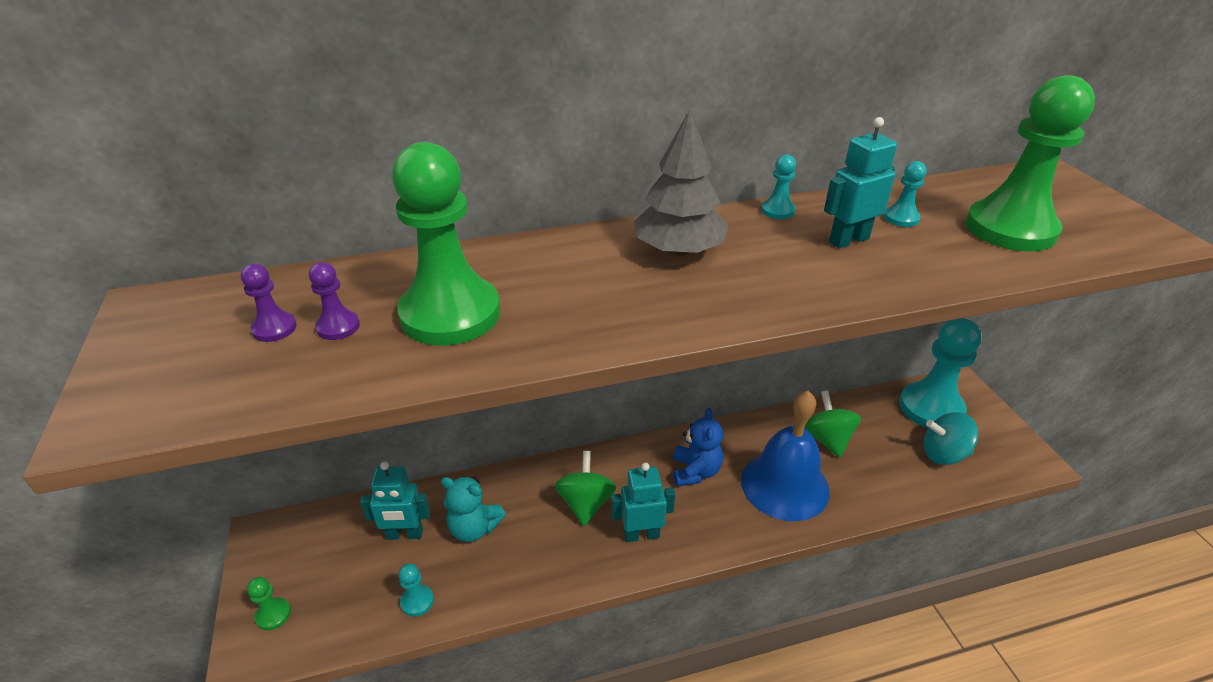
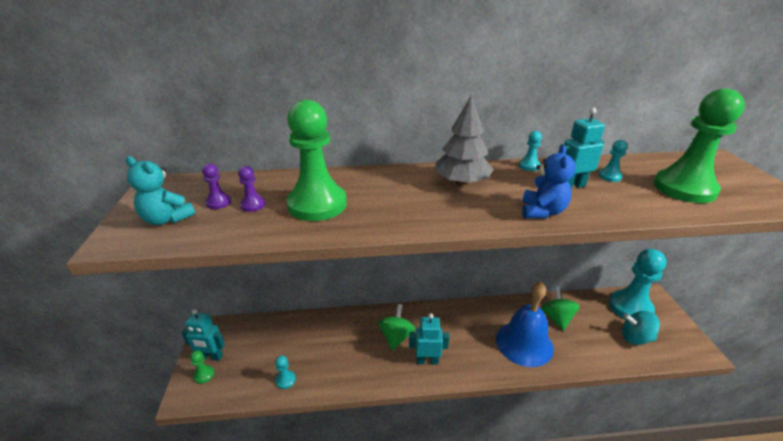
camera: 10 degrees right, 5 degrees down
(404, 534) = (286, 340): turquoise robot -> turquoise robot (211, 357)
(474, 528) = (327, 342): turquoise teddy bear -> turquoise teddy bear (167, 219)
(695, 471) = (467, 327): blue teddy bear -> blue teddy bear (542, 212)

